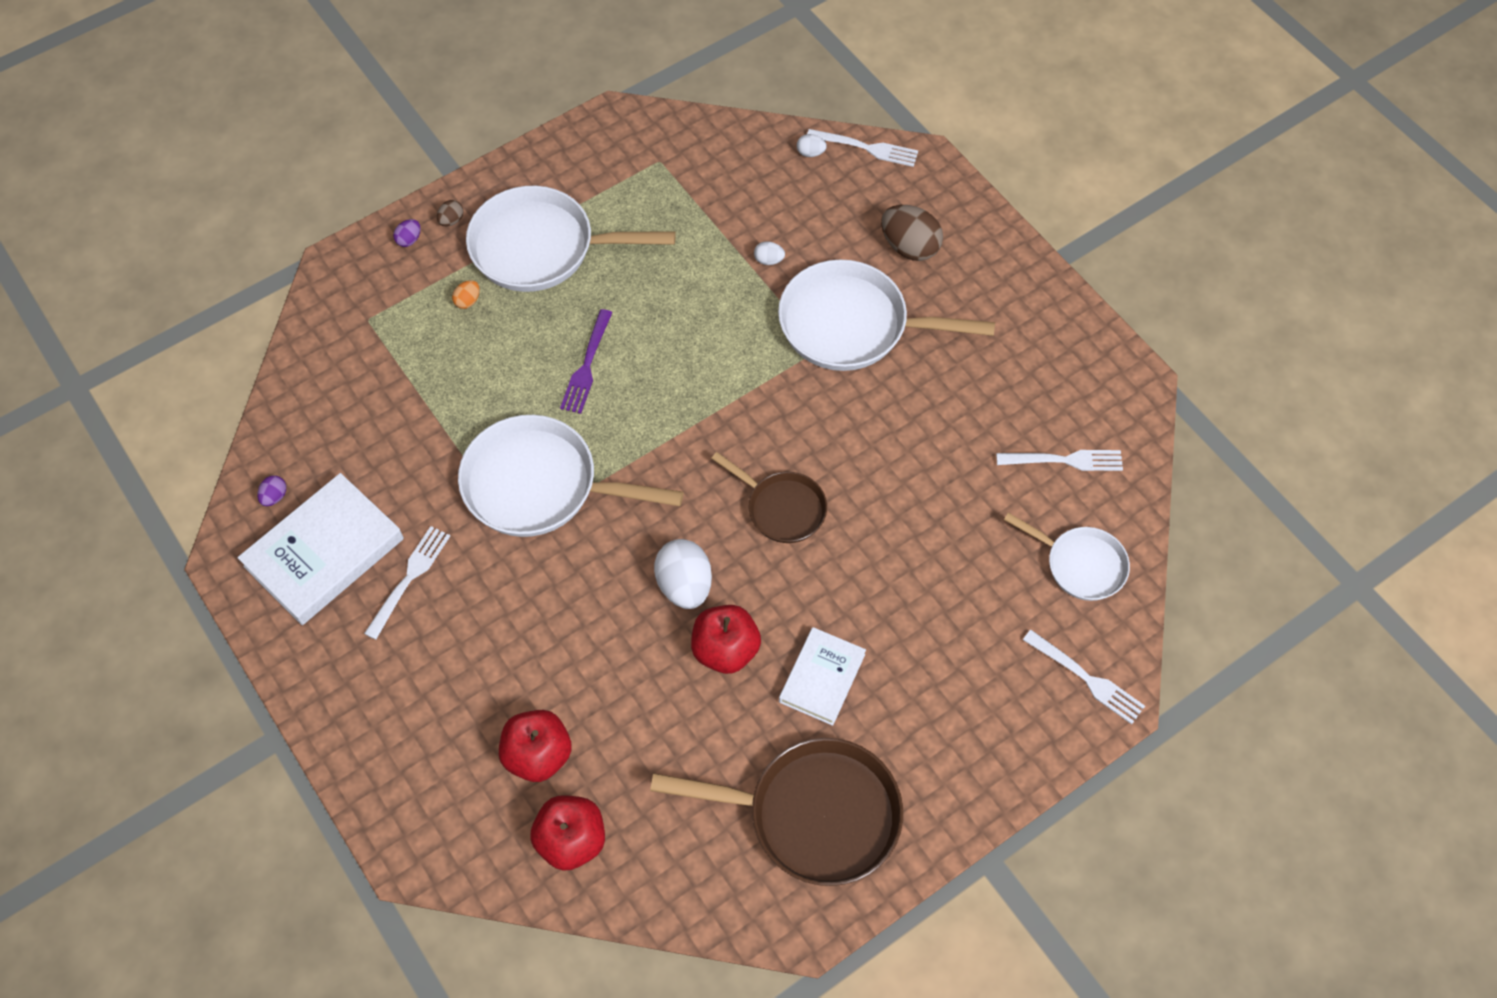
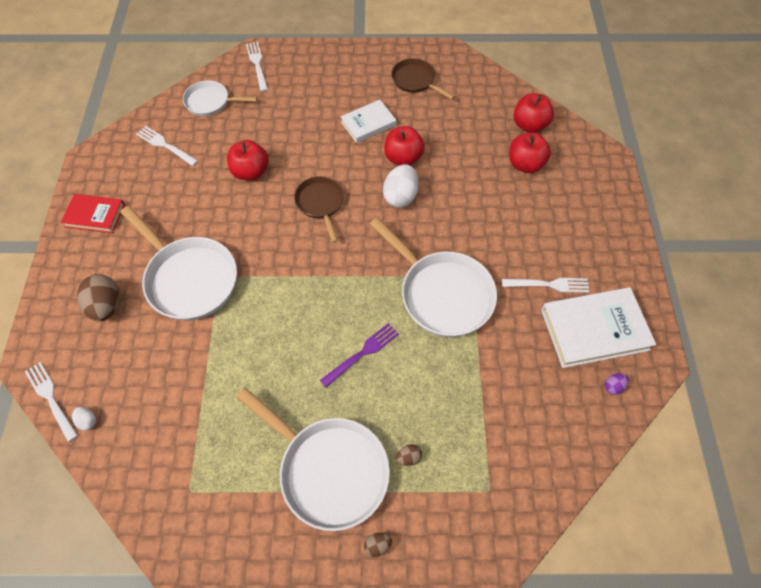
camera: 145 degrees left, 0 degrees up
(409, 240) = (420, 548): purple egg -> none
(409, 578) = (549, 284): white fork -> white fork turned 150 degrees counterclockwise
(468, 301) = (408, 457): orange egg -> brown egg
(768, 260) = (193, 354): white egg -> none
(814, 815) = (415, 81): brown pan -> brown pan, size x0.58
(913, 494) = (251, 172): none -> red apple
(1039, 323) = (95, 215): none -> red book
(1080, 565) = (210, 102): white pan -> white pan turned 60 degrees counterclockwise

